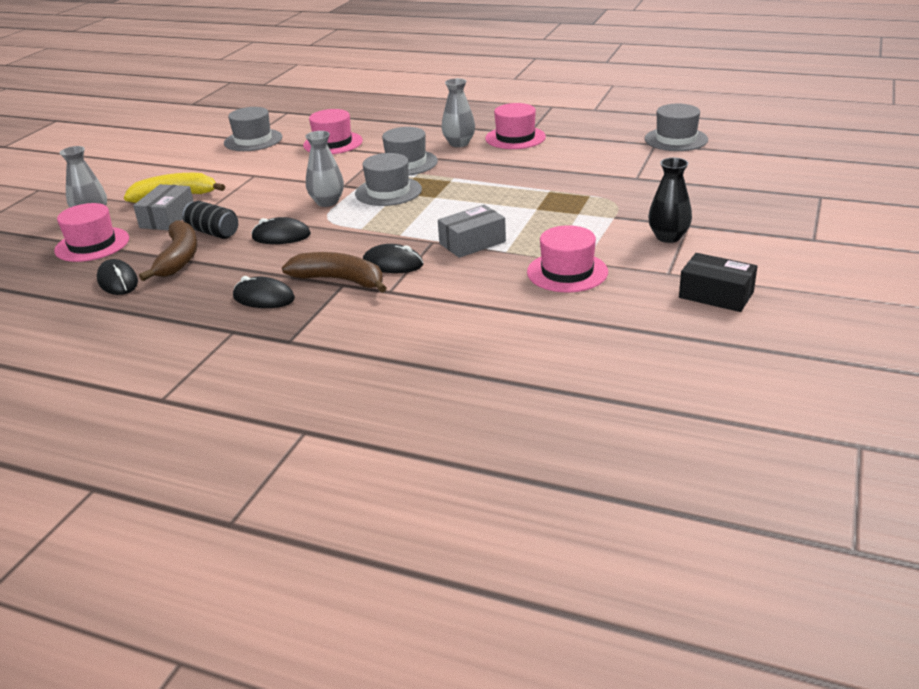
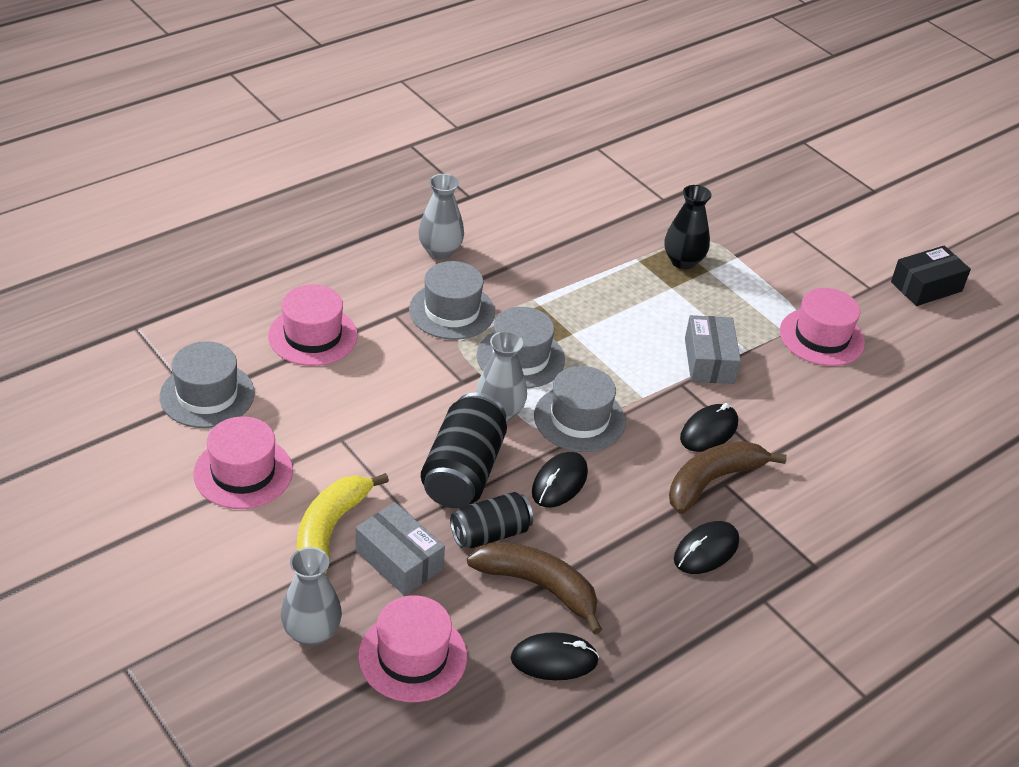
camera: 65 degrees left, 10 degrees up
(261, 209) = (463, 471): none -> black can
(515, 138) = (472, 210): pink hat -> pink hat (243, 472)
(668, 237) = (805, 251): black vase -> black vase (683, 261)
(676, 139) = (600, 131): grey hat -> grey hat (579, 419)

